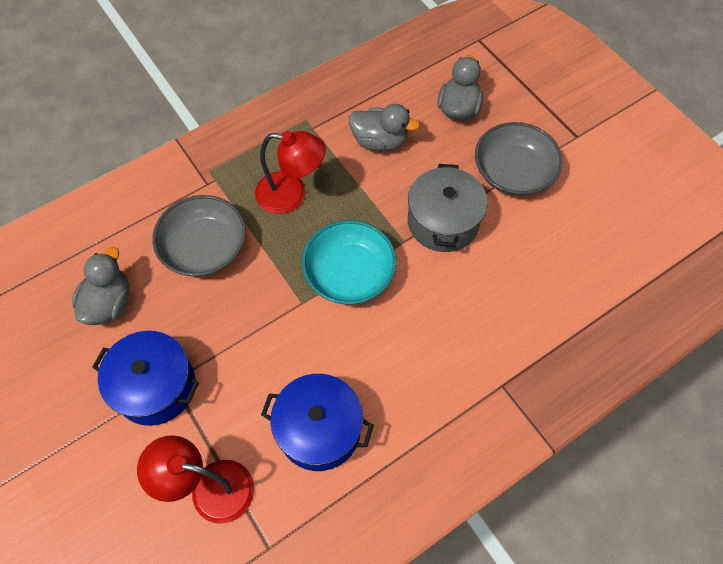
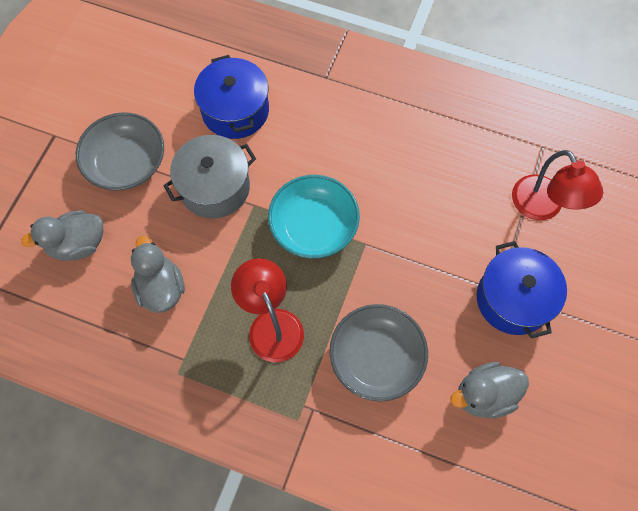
camera: 125 degrees left, 5 degrees up
(319, 429) = (448, 167): blue pot -> blue pot (235, 110)

